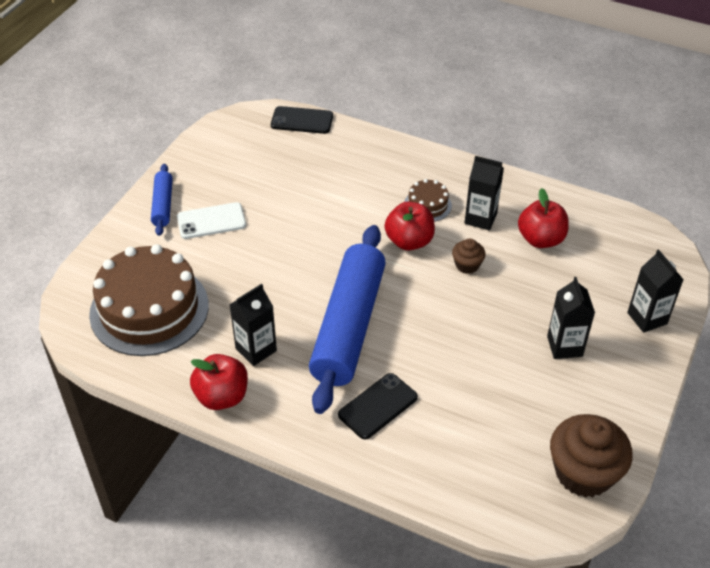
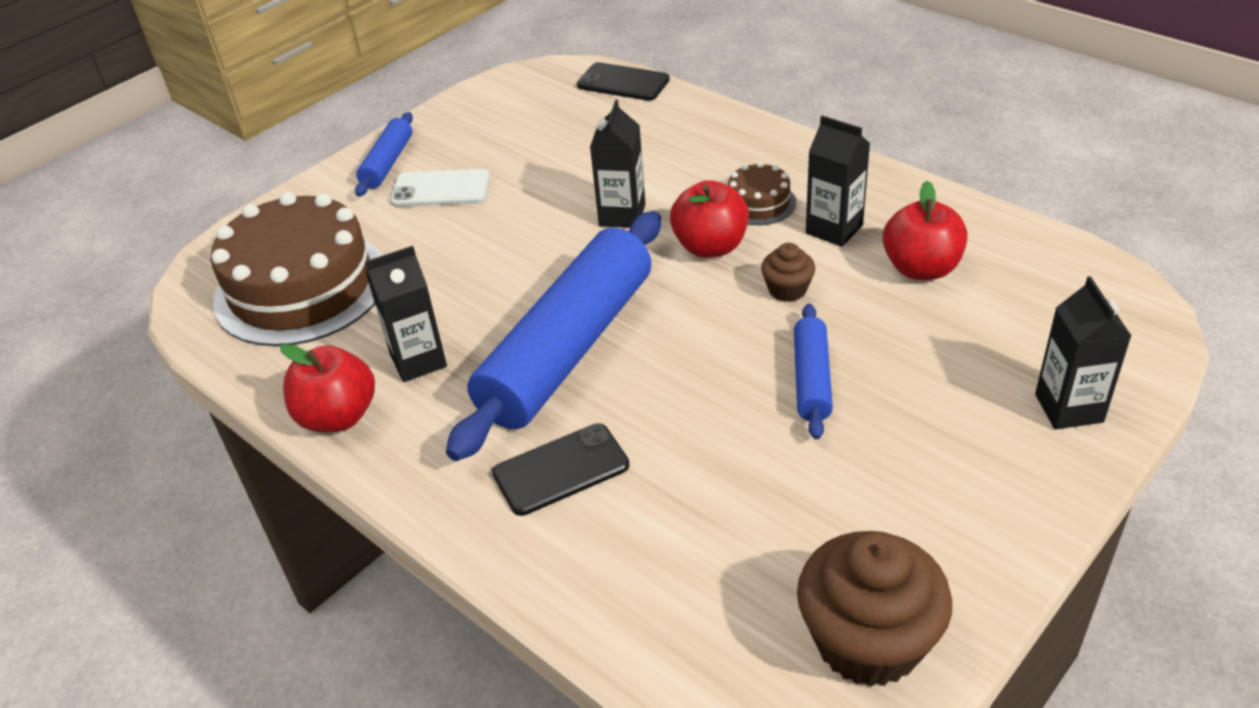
camera: 20 degrees right, 5 degrees down
(502, 323) = (812, 379): none -> blue rolling pin
(564, 346) = (906, 429): black carton -> black carton (622, 215)

